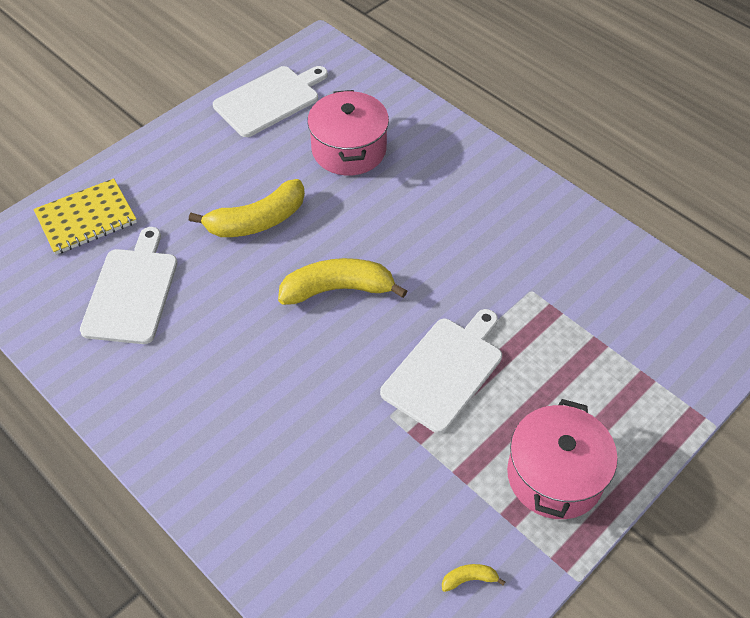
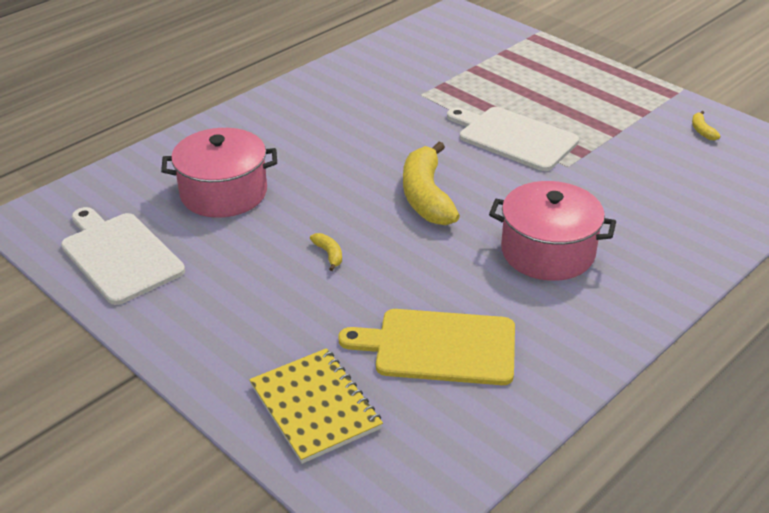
camera: 90 degrees left, 15 degrees down
(132, 291) = (439, 347): white cutting board -> yellow cutting board
(257, 221) = (329, 254): yellow banana -> yellow banana, size x0.41
(555, 475) = (602, 92): pink pot -> pink pot (547, 252)

